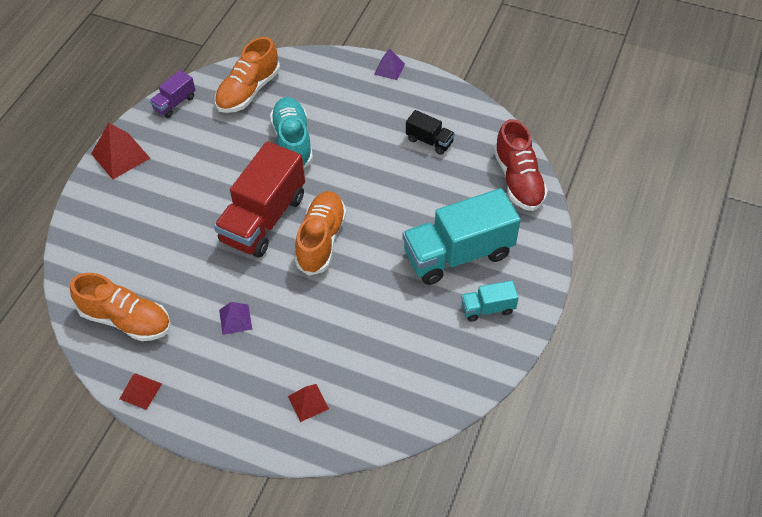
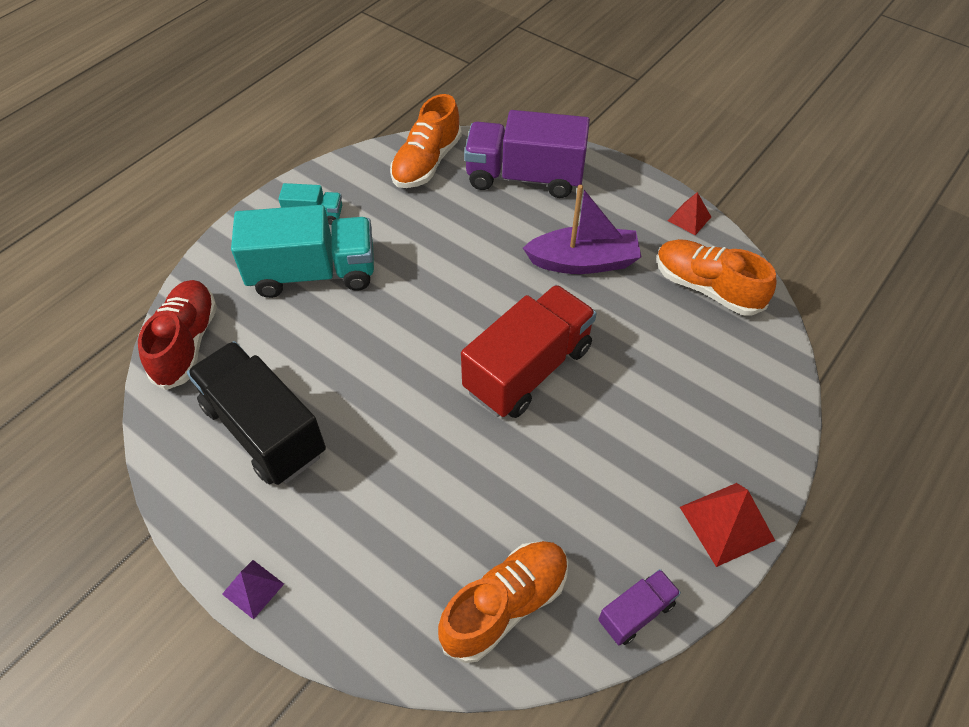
camera: 165 degrees left, 0 degrees up
(235, 319) = (583, 262): purple pyramid -> purple boat
(293, 142) = (458, 480): turquoise shoe -> none
(308, 402) = (524, 177): red pyramid -> purple truck
(321, 240) = (463, 325): orange shoe -> orange shoe (427, 163)
(429, 141) = (264, 429): black truck -> black truck, size x2.11

